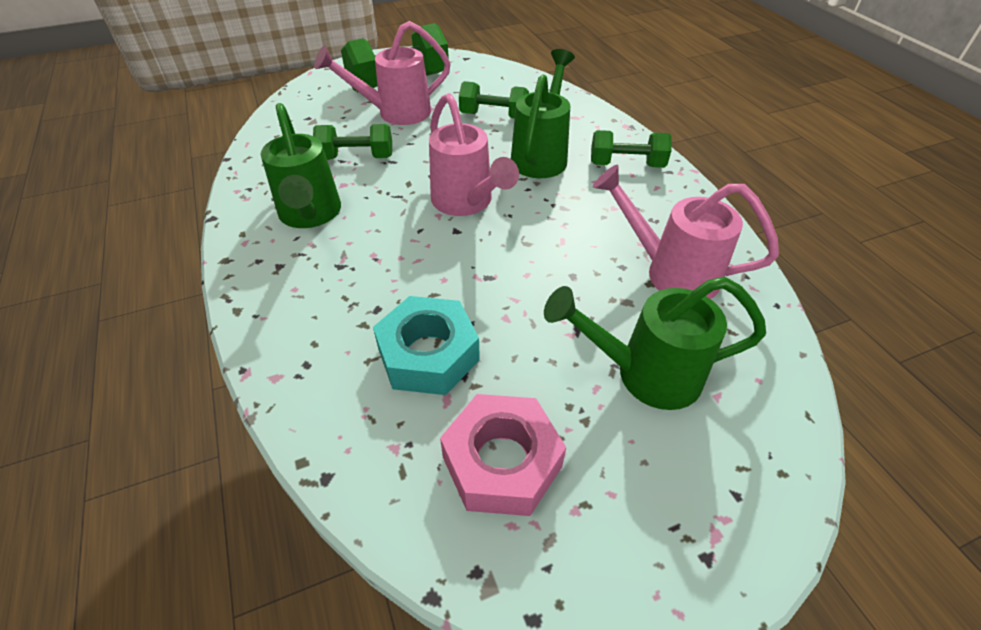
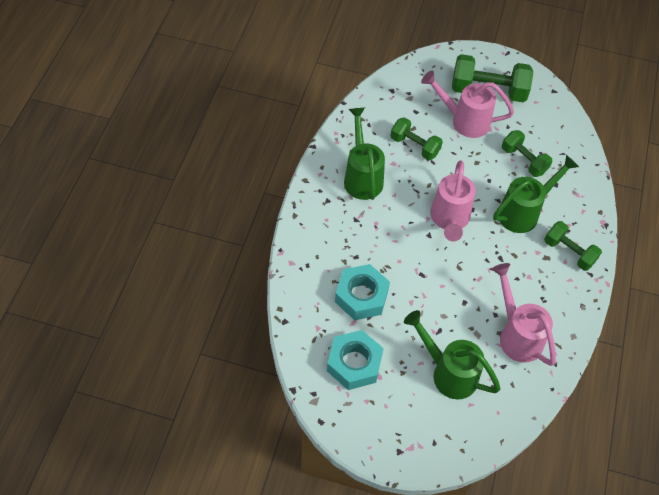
camera: 35 degrees right, 10 degrees up
(310, 216) = (362, 176): green watering can -> green watering can turned 150 degrees clockwise
(502, 462) = (354, 363): pink nut -> turquoise nut

